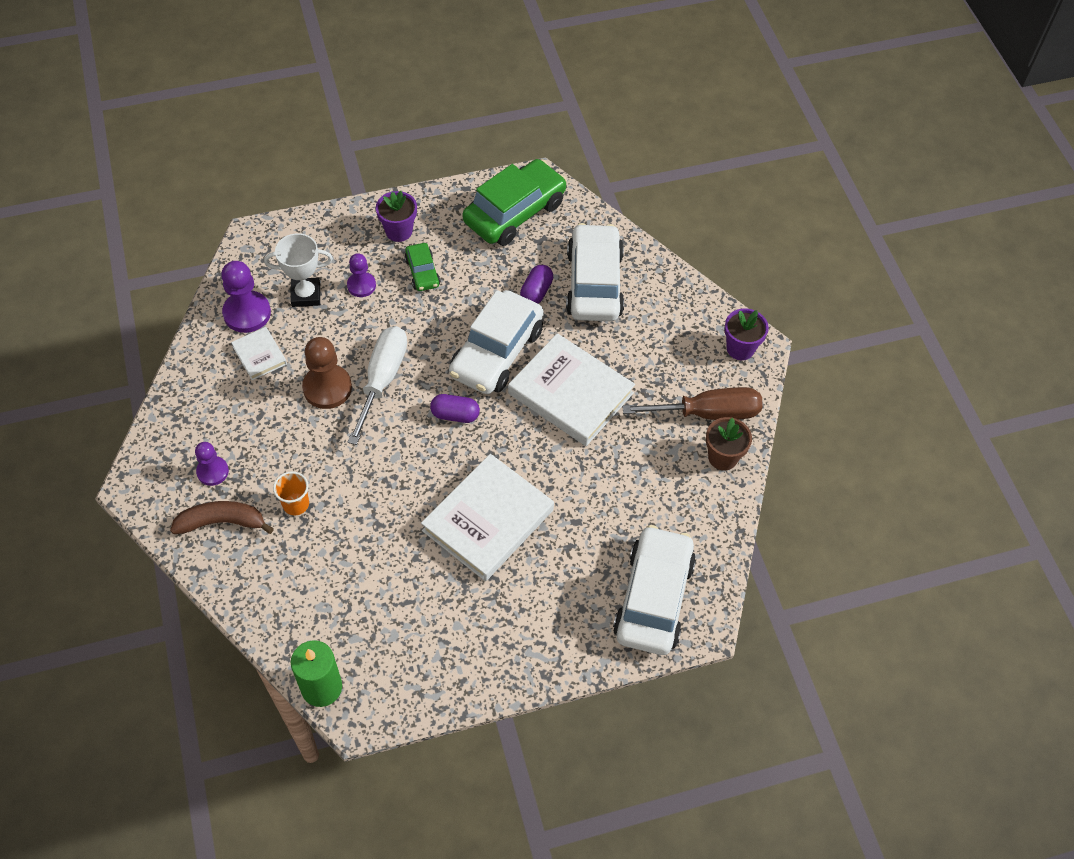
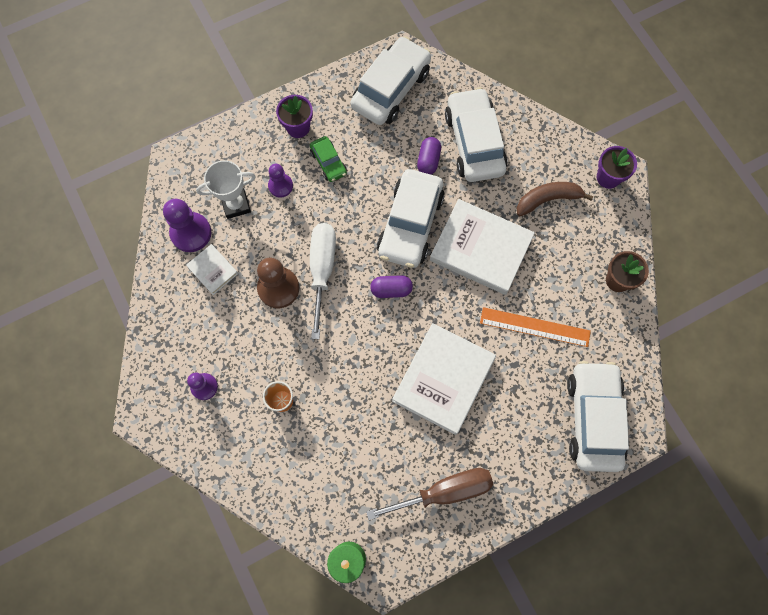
camera: 10 degrees left, 15 degrees up
(222, 522) = (225, 431): brown banana -> brown banana (547, 199)
(514, 212) = (391, 89): green car -> white car
(611, 487) = (535, 327): none -> orange ruler
(708, 413) = (596, 242): brown screwdriver -> brown screwdriver (444, 492)

